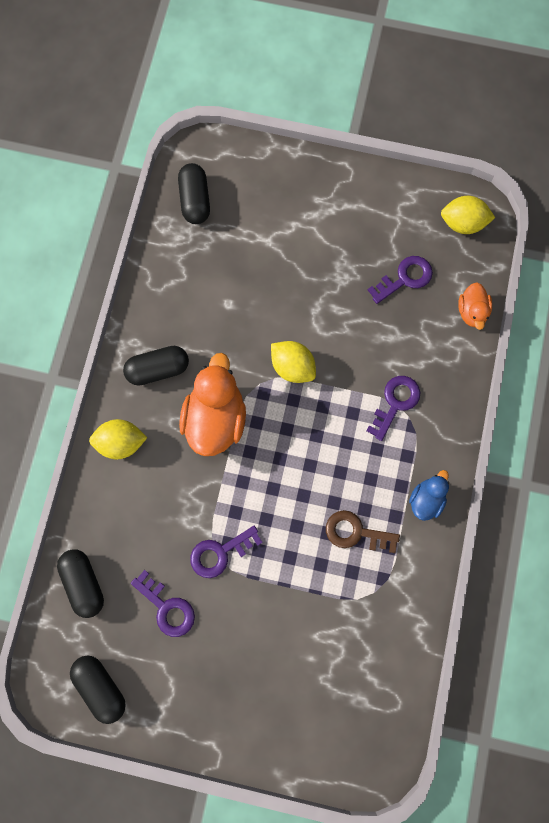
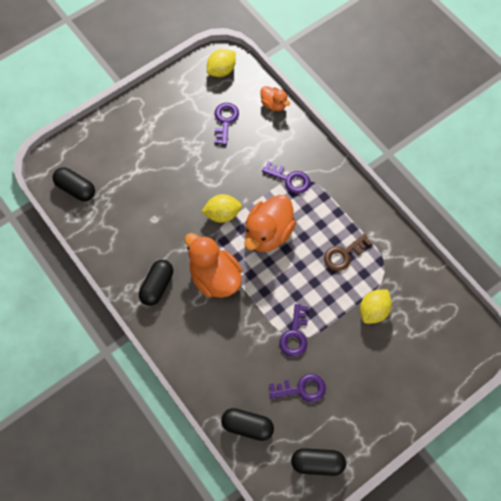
camera: 50 degrees left, 10 degrees down
(121, 442) = (182, 340): yellow lemon -> yellow lemon (373, 311)
(311, 432) = (268, 233): none -> orange duck
(395, 403) = (290, 179): purple key -> purple key turned 135 degrees clockwise
(426, 499) = (356, 206): blue duck -> none

